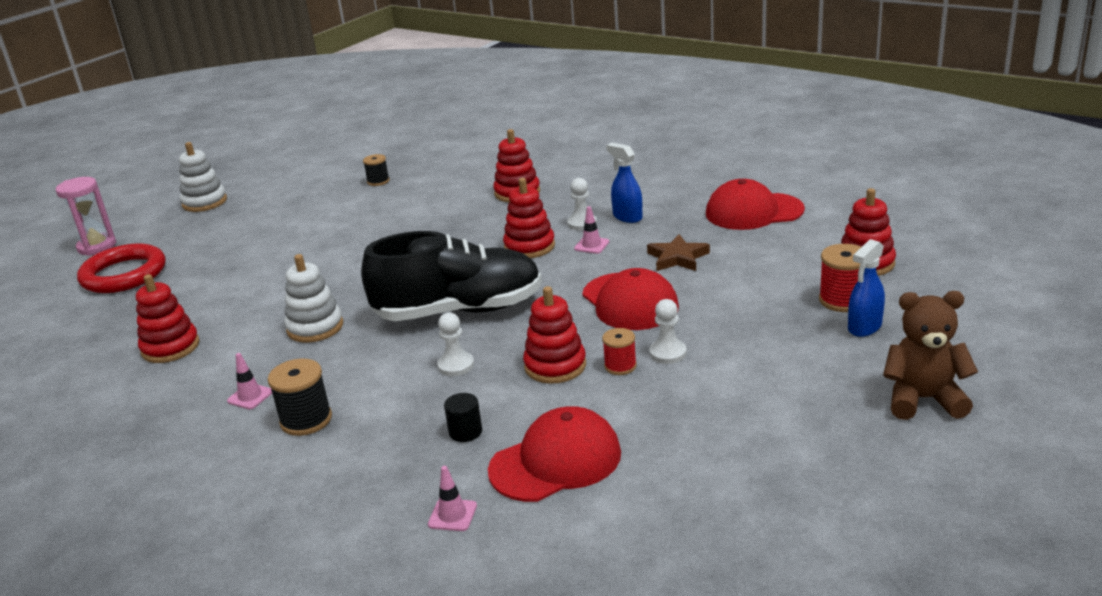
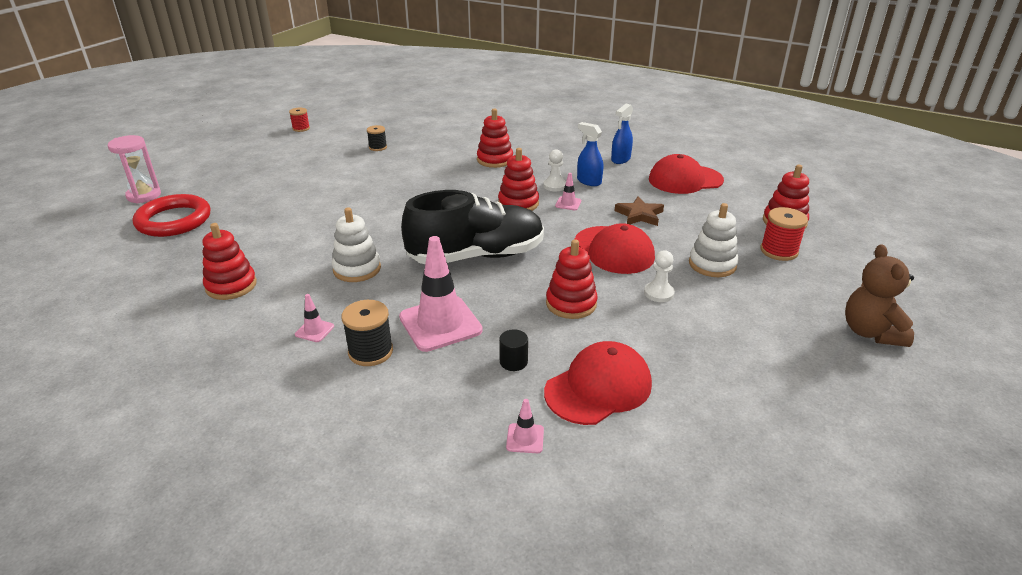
camera: 10 degrees left, 5 degrees up
(204, 202) = (233, 160): white stacking toy -> white stacking toy (712, 264)
(393, 389) = (440, 324): none -> pink traffic cone
(456, 365) = (488, 303): white pawn -> none
(620, 366) = (624, 304): red spool -> red spool (301, 128)
(864, 327) = (803, 273): blue spray bottle -> blue spray bottle (620, 159)
(923, 399) = (871, 332): brown teddy bear -> brown teddy bear turned 90 degrees counterclockwise

